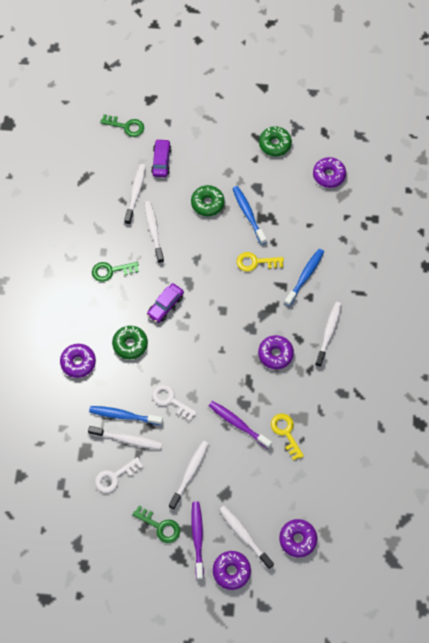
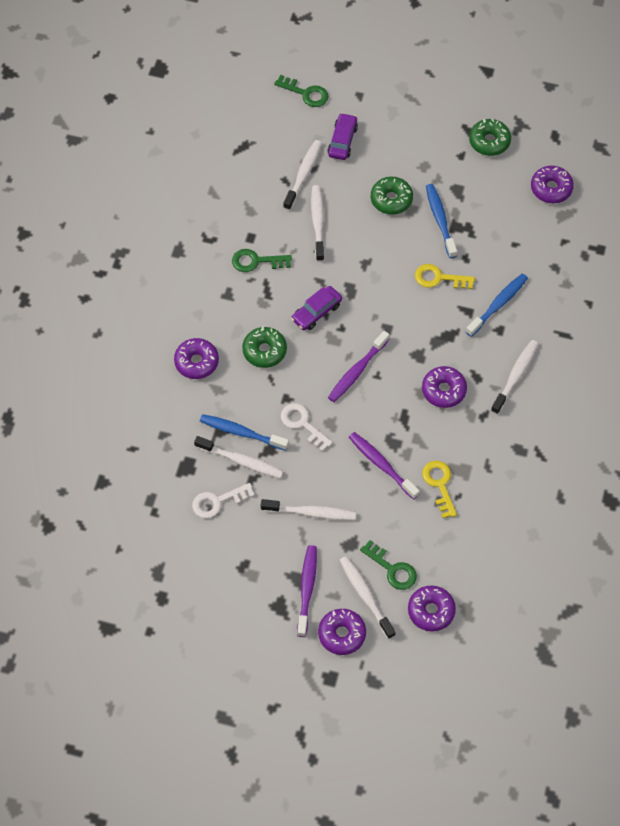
camera: 10 degrees right, 5 degrees down
(160, 526) = (263, 568): green key -> green key (392, 569)
(190, 473) = (311, 513): white toothbrush -> white toothbrush turned 60 degrees clockwise
(205, 349) = (357, 371): none -> purple toothbrush

